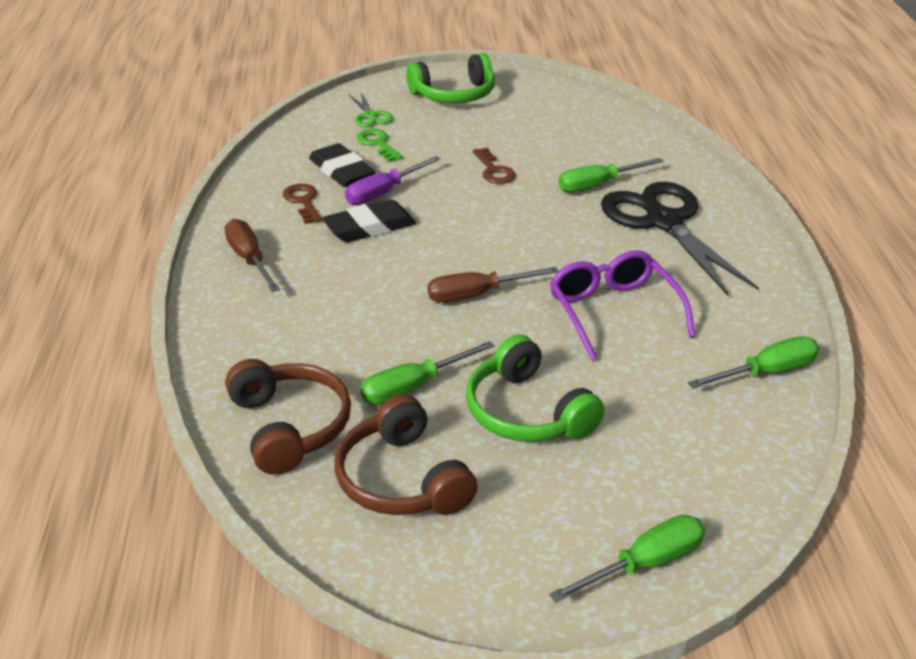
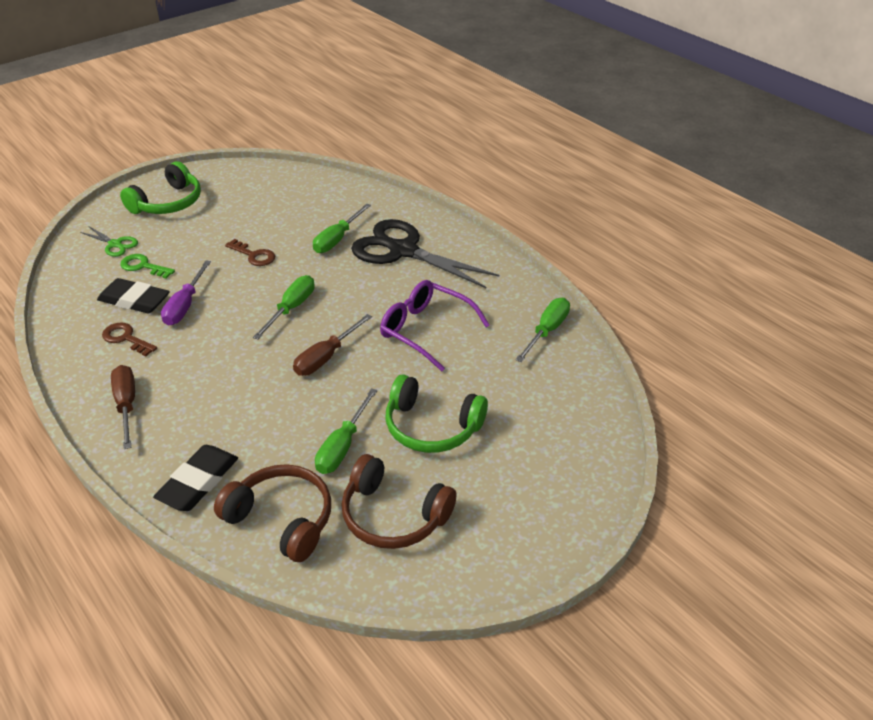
camera: 35 degrees left, 5 degrees up
(249, 259) = (126, 405): brown screwdriver -> brown screwdriver turned 45 degrees clockwise
(369, 227) = (199, 338): black eraser -> black eraser (198, 482)
(644, 564) = (581, 490): green screwdriver -> green screwdriver (291, 308)

